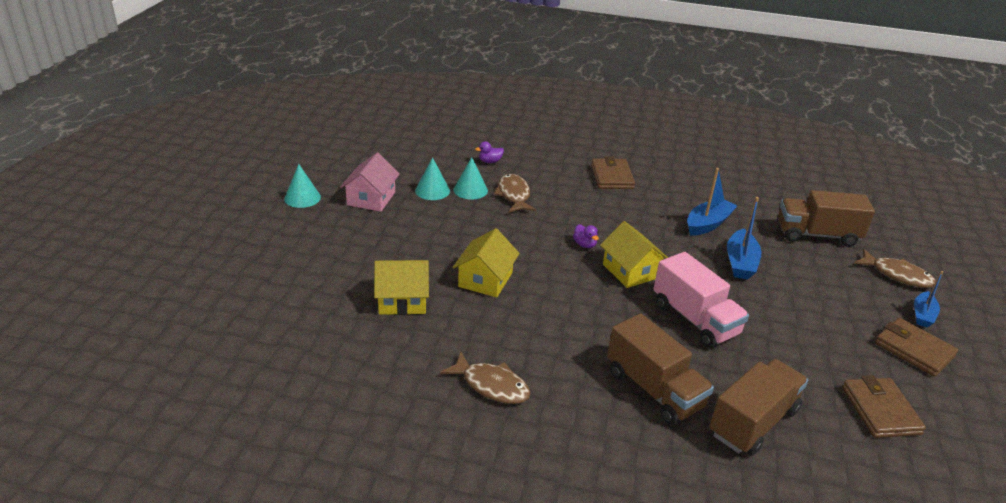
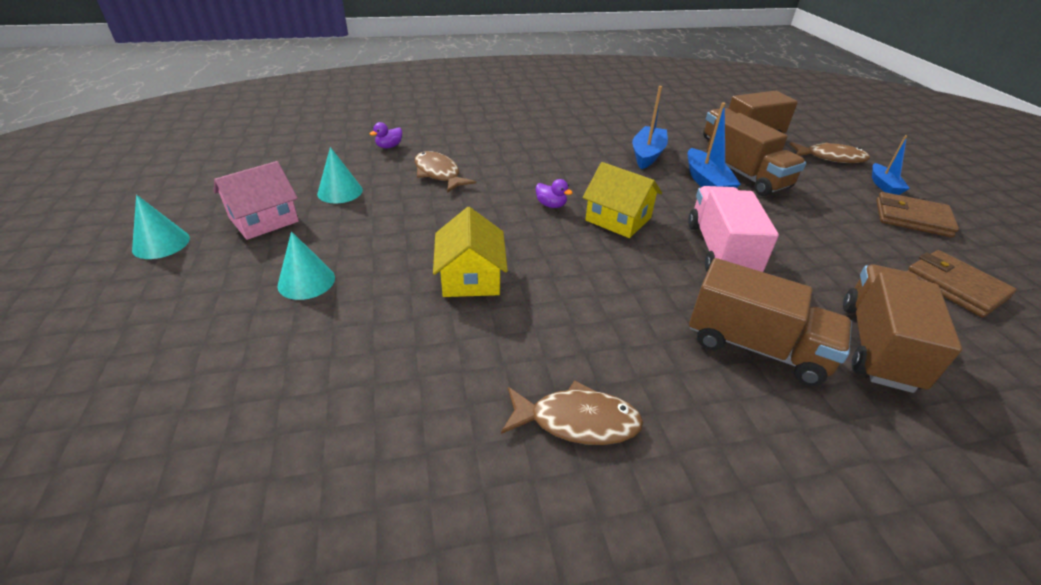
camera: 25 degrees left, 5 degrees up
(371, 198) = (264, 220): pink house -> pink house turned 60 degrees clockwise
(402, 300) = (379, 340): yellow house -> none
(470, 190) = (386, 180): turquoise cone -> turquoise cone (306, 281)
(612, 177) = (525, 133): brown wallet -> none
(694, 319) = (720, 250): pink truck -> pink truck turned 120 degrees counterclockwise
(785, 268) = (746, 176): none -> brown truck

